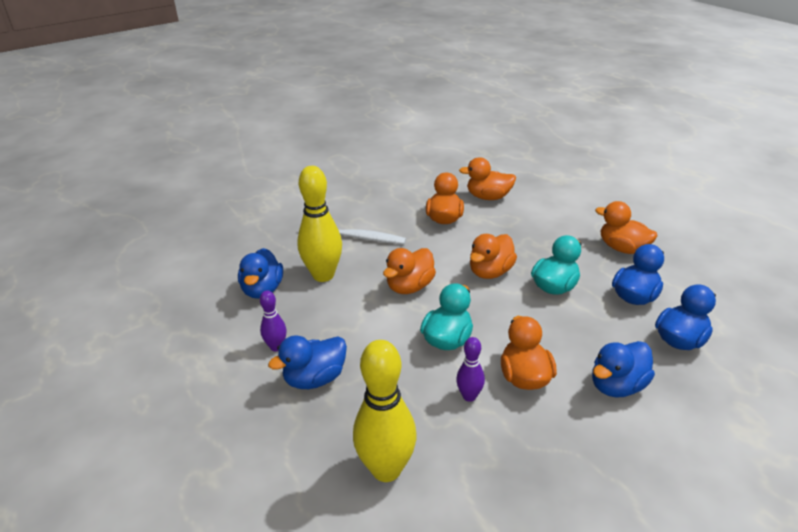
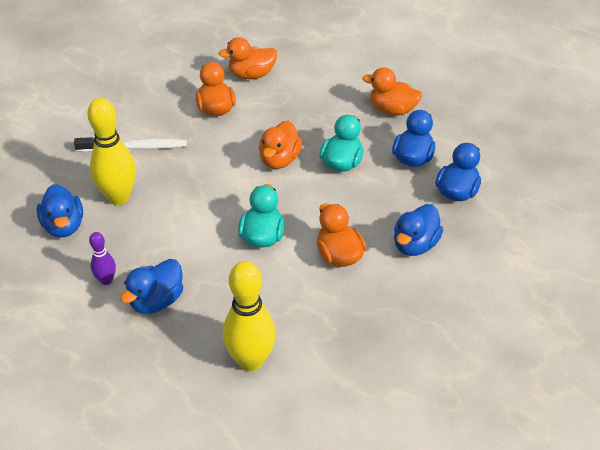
camera: 20 degrees left, 10 degrees up
(410, 287) = (209, 191): orange duck -> none
(469, 396) = (298, 283): purple bowling pin -> none

